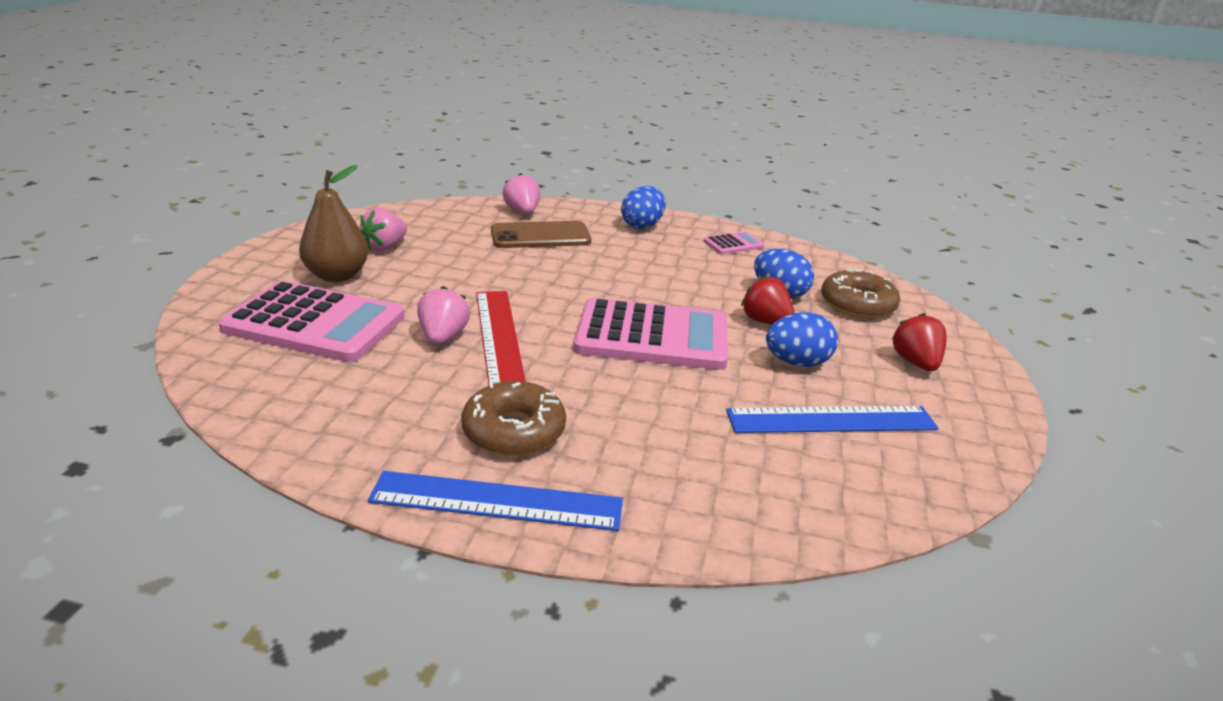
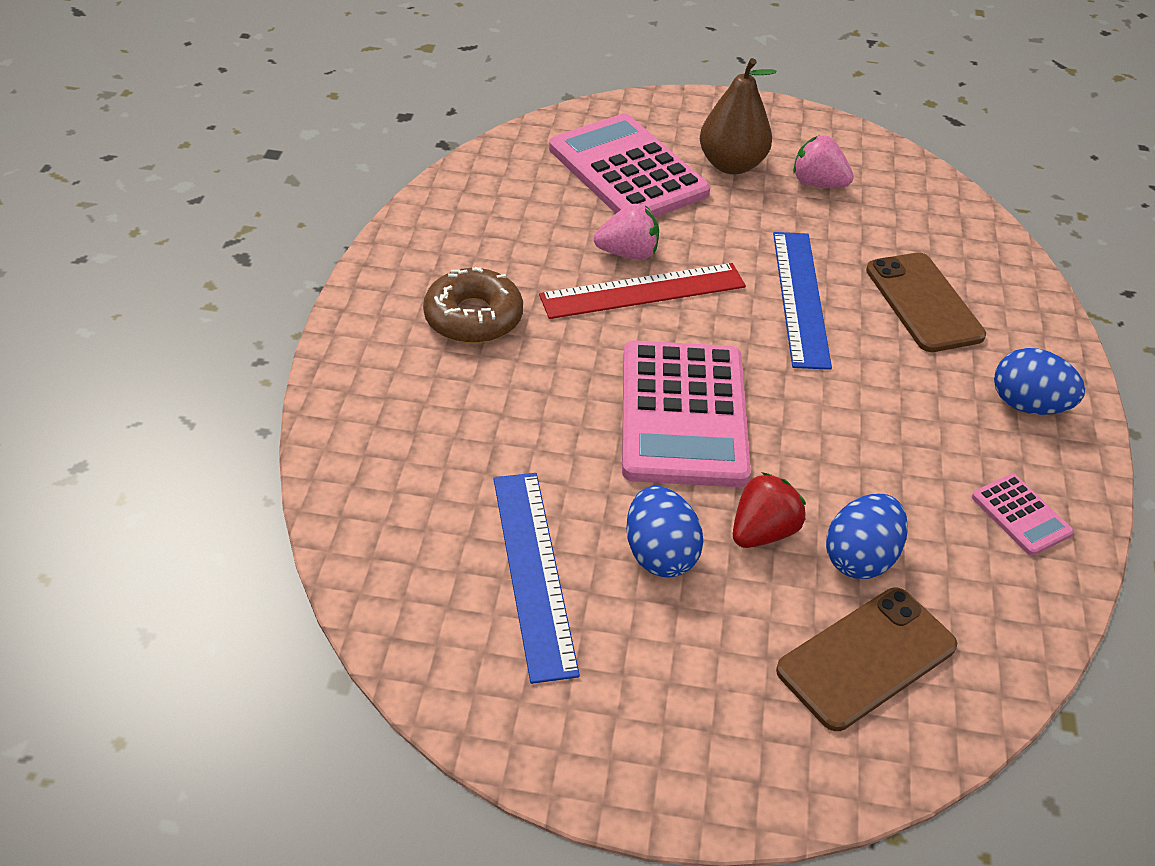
camera: 85 degrees right, 15 degrees up
(315, 323) = (627, 171): pink calculator -> pink calculator turned 135 degrees clockwise
(497, 501) = (374, 316): blue ruler -> blue ruler (801, 298)
(522, 212) = (997, 279): pink strawberry -> none
(857, 304) = (866, 658): brown donut -> brown phone
(915, 363) = (700, 699): red strawberry -> none

